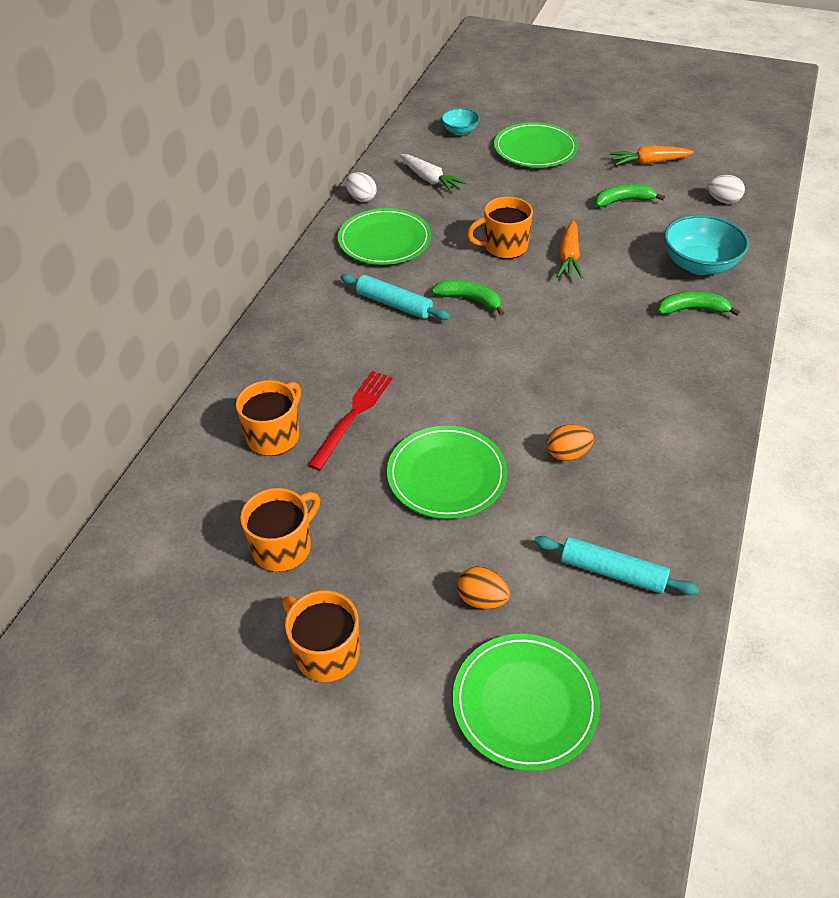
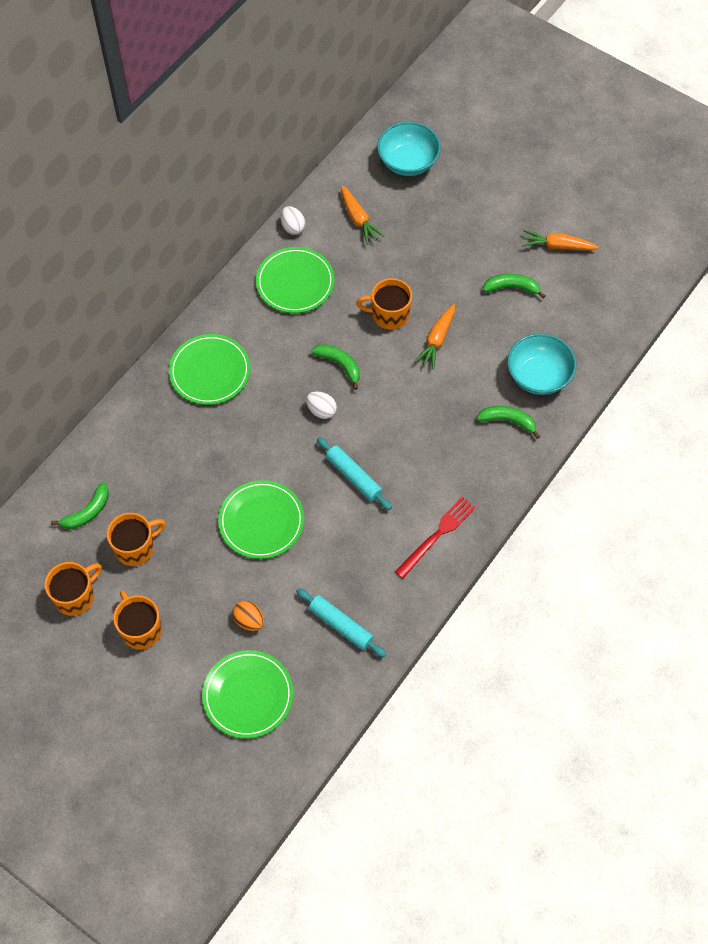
camera: 15 degrees right, 15 degrees up
(200, 520) = (87, 512): none -> green banana
(274, 436) = (154, 455): orange mug -> orange mug (75, 596)
(353, 416) = (214, 453): red fork -> red fork (437, 535)
(394, 304) = (279, 354): turquoise rolling pin -> turquoise rolling pin (354, 476)
(430, 180) = (358, 219): white carrot -> orange carrot
(460, 131) = (408, 162): turquoise bowl -> turquoise bowl, size x1.78
(535, 149) = (464, 203): green plate -> green plate (210, 371)
(567, 454) = (352, 527): orange egg -> none
(723, 200) = (597, 309): white egg -> white egg (321, 411)

